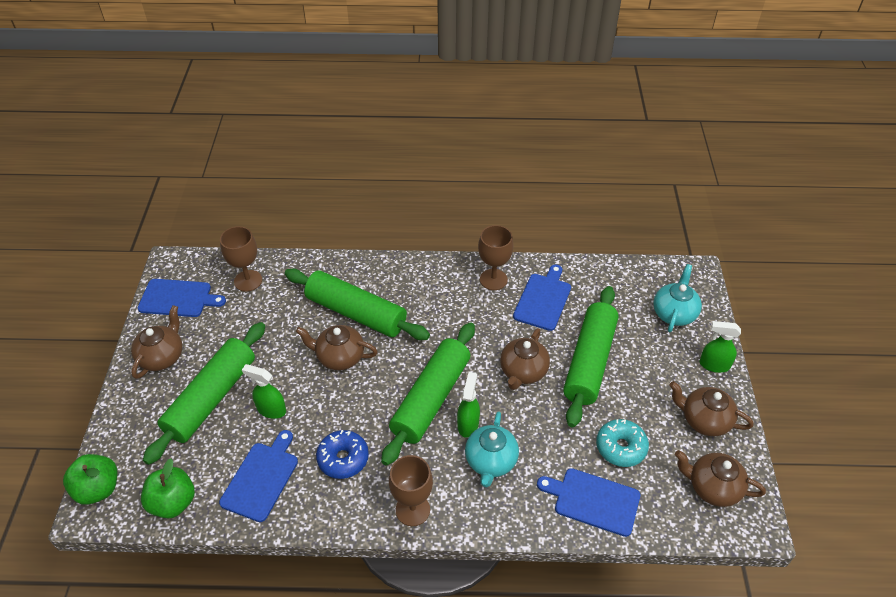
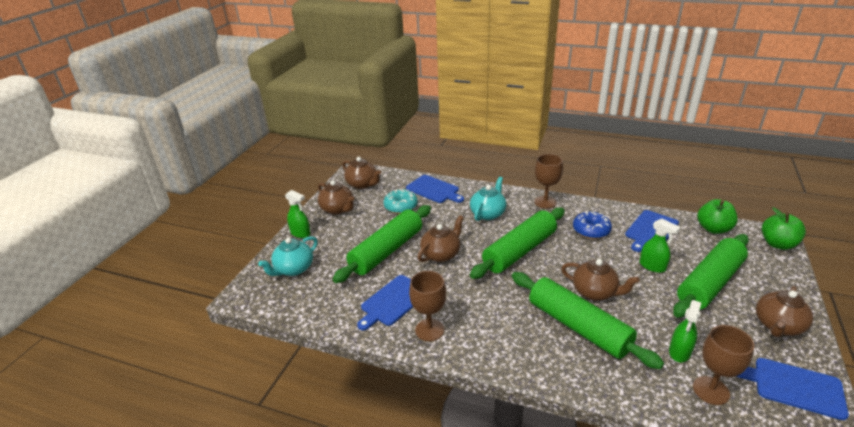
camera: 160 degrees left, 15 degrees down
(468, 424) = (496, 233): green spray bottle -> green spray bottle (679, 352)

